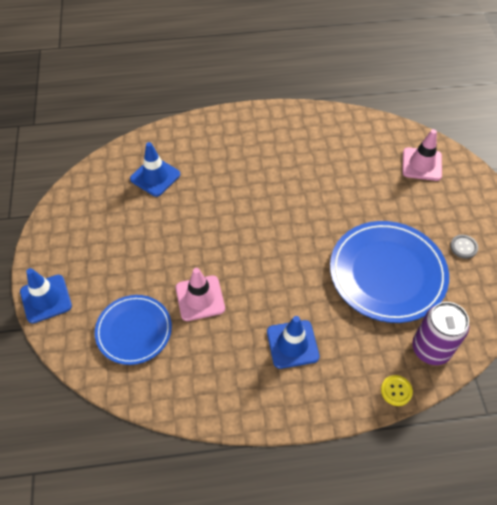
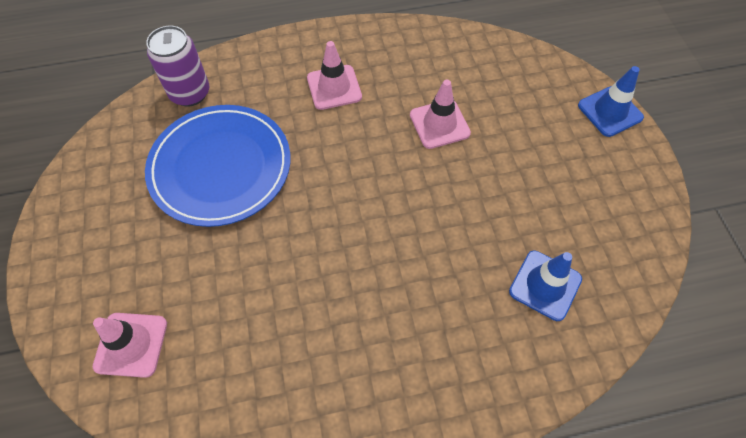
camera: 175 degrees right, 5 degrees up
(134, 331) = (501, 88): blue plate -> none
(292, 344) = (334, 87): blue traffic cone -> pink traffic cone
(396, 391) = (234, 56): yellow button -> none
(463, 247) = (114, 208): grey button -> none

